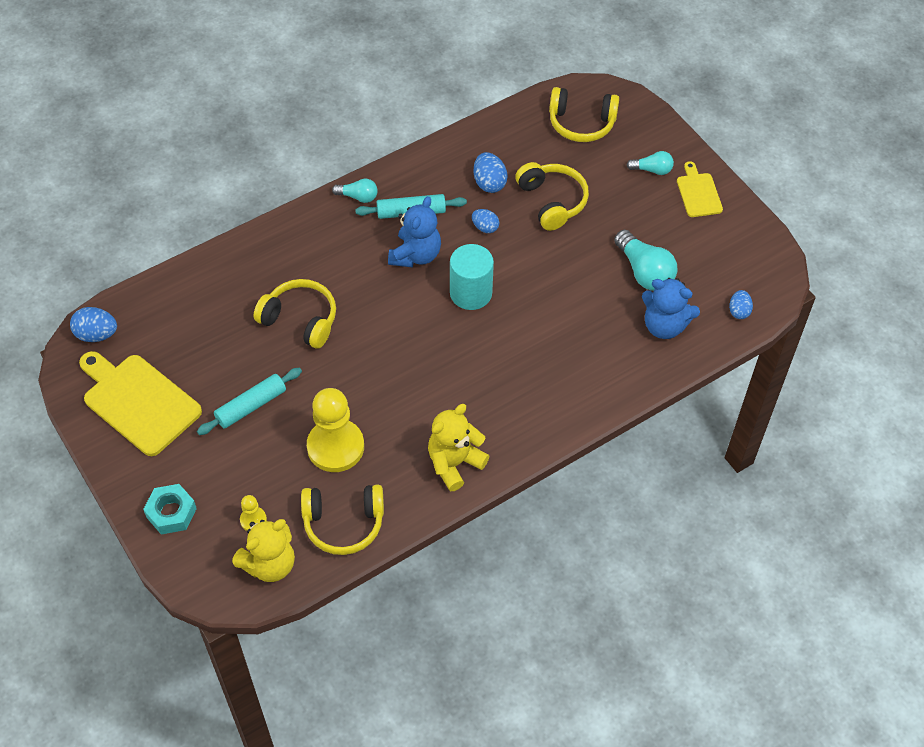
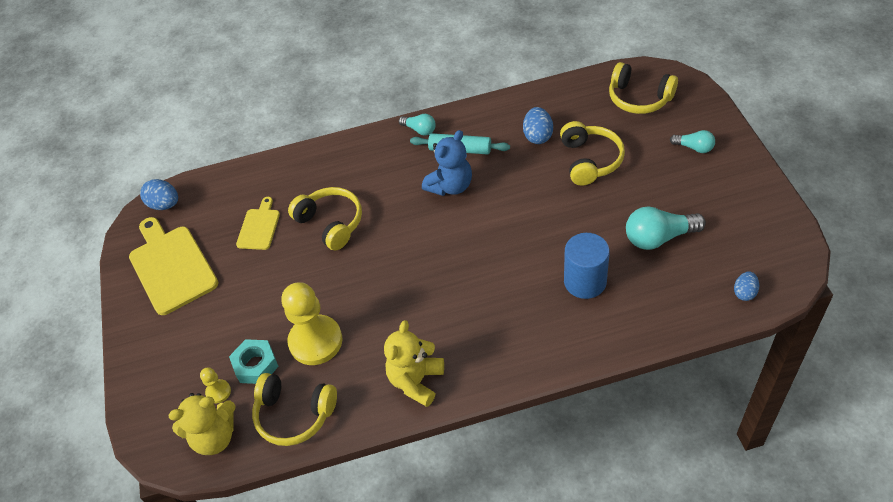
camera: 25 degrees right, 5 degrees down
(171, 513) = (154, 369): turquoise nut -> turquoise nut (256, 365)
(251, 406) = (259, 289): turquoise rolling pin -> none
(454, 463) = (416, 381): yellow teddy bear -> yellow teddy bear turned 45 degrees counterclockwise
(471, 293) = (487, 227): turquoise cylinder -> none
(485, 227) = (520, 173): blue egg -> none
(587, 330) = (585, 281): none -> blue cylinder
(644, 272) = (658, 238): turquoise light bulb -> turquoise light bulb turned 90 degrees clockwise
(664, 325) = (663, 292): blue teddy bear -> none
(698, 193) = (734, 175): yellow cutting board -> yellow cutting board (259, 227)

